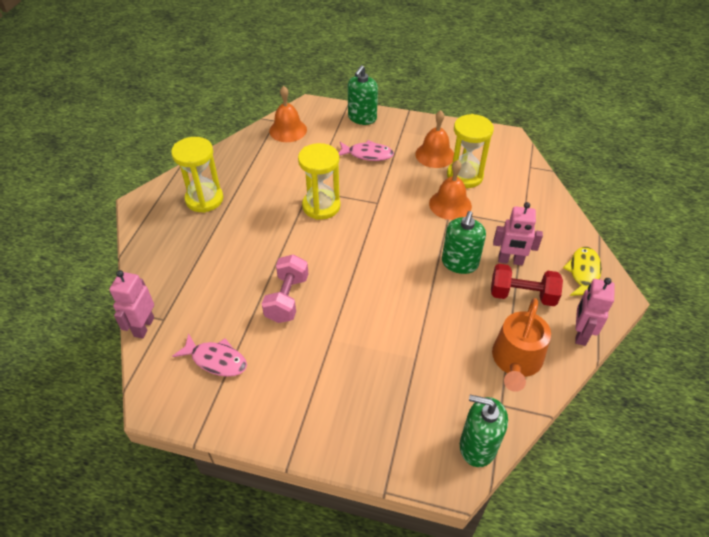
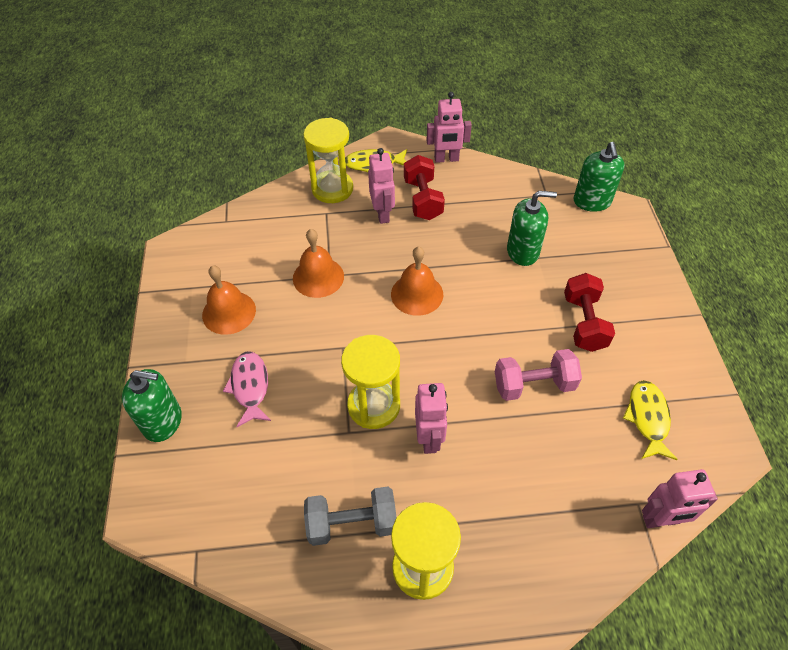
camera: 110 degrees left, 5 degrees up
(216, 360) = (647, 418): pink fish -> yellow fish
(250, 178) = (352, 523): none -> grey dumbbell
(281, 226) = (429, 438): none -> pink robot
(288, 130) = (219, 518): orange bell -> orange bell (417, 294)
(325, 360) = (584, 323): none -> red dumbbell
(459, 263) = (405, 251): green soap dispenser -> green soap dispenser (523, 251)
(464, 176) = (262, 274): yellow hourglass -> yellow hourglass (332, 189)
(516, 361) = (498, 192): orange watering can -> none

